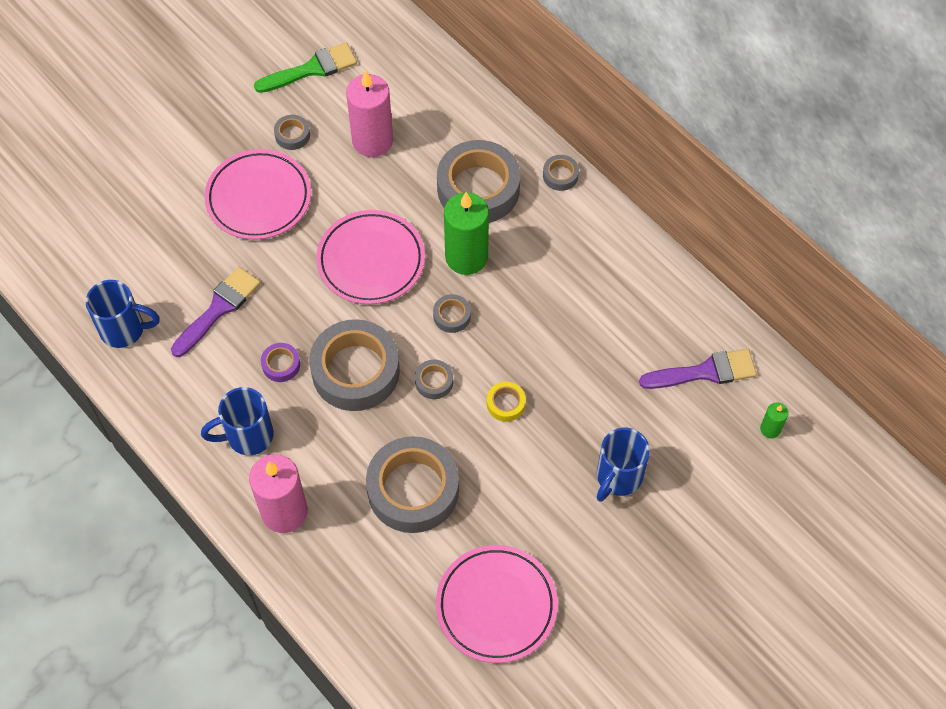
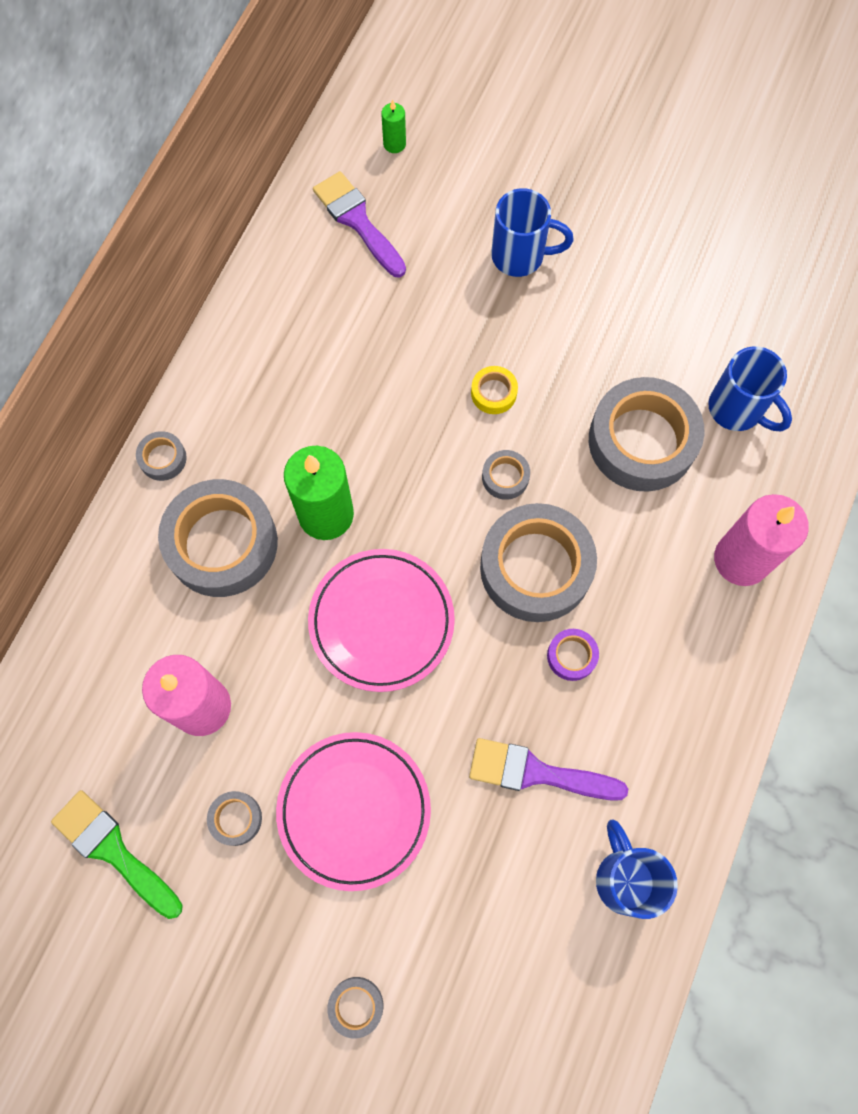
camera: 115 degrees left, 10 degrees up
(247, 436) = (678, 646): blue mug -> blue mug (737, 410)
(452, 316) = (413, 495): grey tape -> grey tape (356, 1006)
(496, 606) = (717, 310): pink plate -> none

